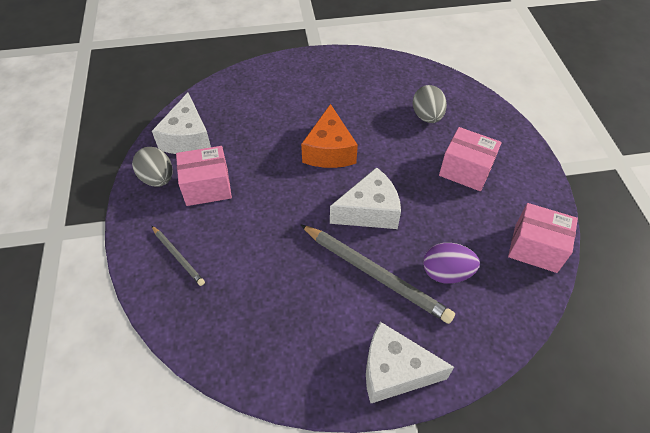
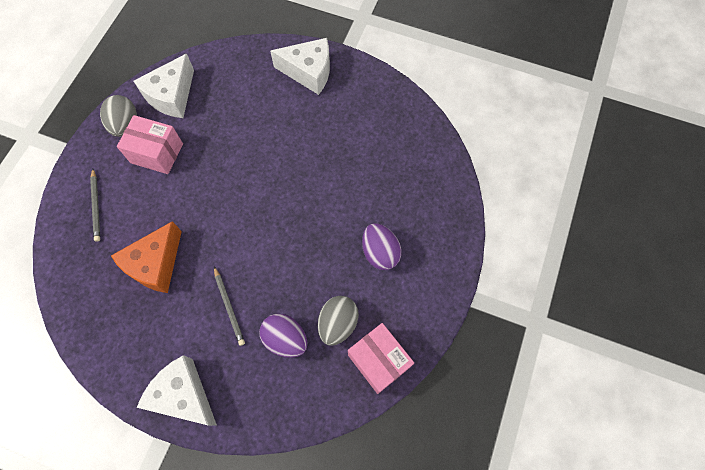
camera: 30 degrees right, 15 degrees up
(329, 151) = (277, 169): orange cheese -> orange cheese (155, 264)
(369, 211) = (267, 247): white cheese -> white cheese (309, 72)
(375, 274) = (229, 306): grey pencil -> grey pencil, size x0.52
(427, 116) = (390, 178): grey egg -> grey egg (338, 323)
(465, 170) = (380, 252): pink box -> purple egg

